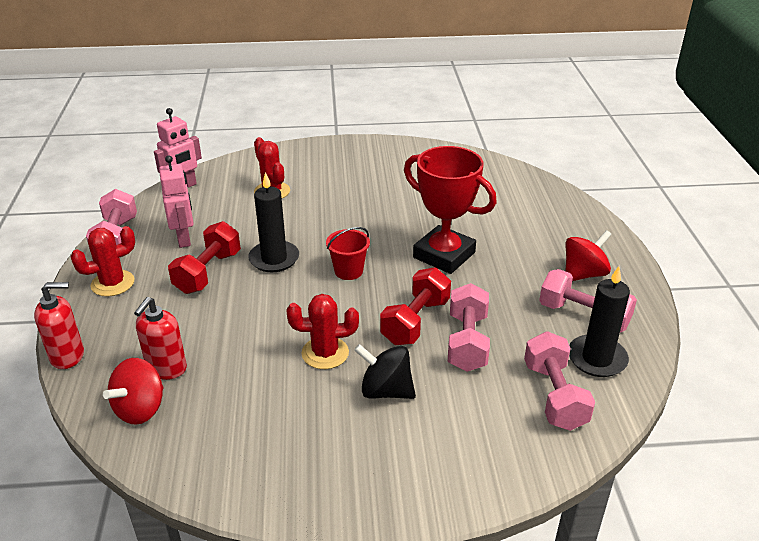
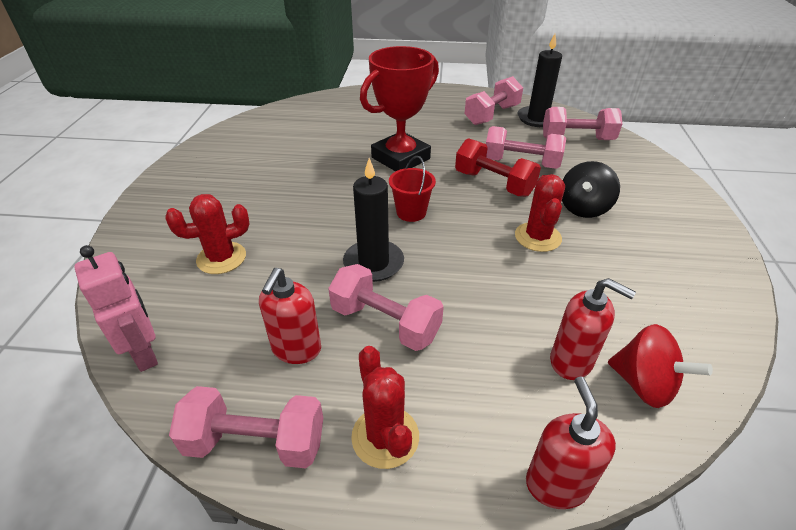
camera: 80 degrees left, 5 degrees up
(184, 239) = (296, 349): pink robot -> red soap dispenser
(208, 272) = (385, 323): red dumbbell -> pink dumbbell
(583, 274) = (442, 106): red spinning top -> none

